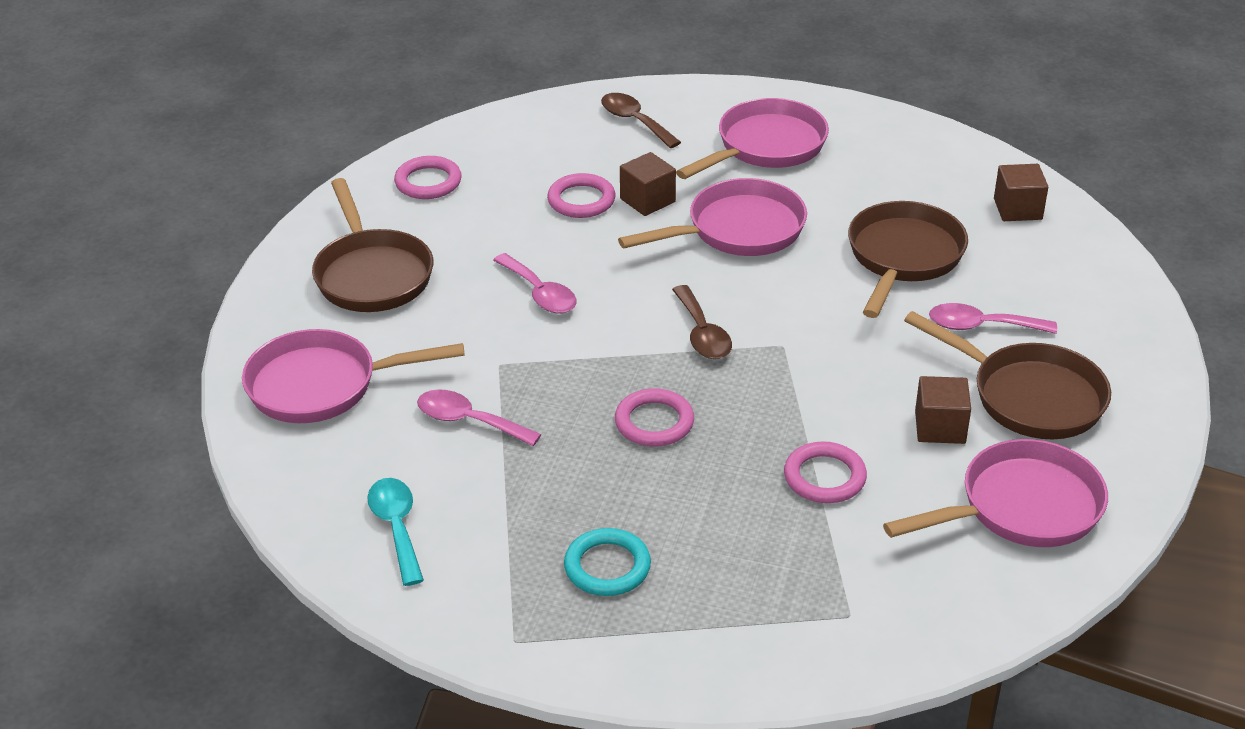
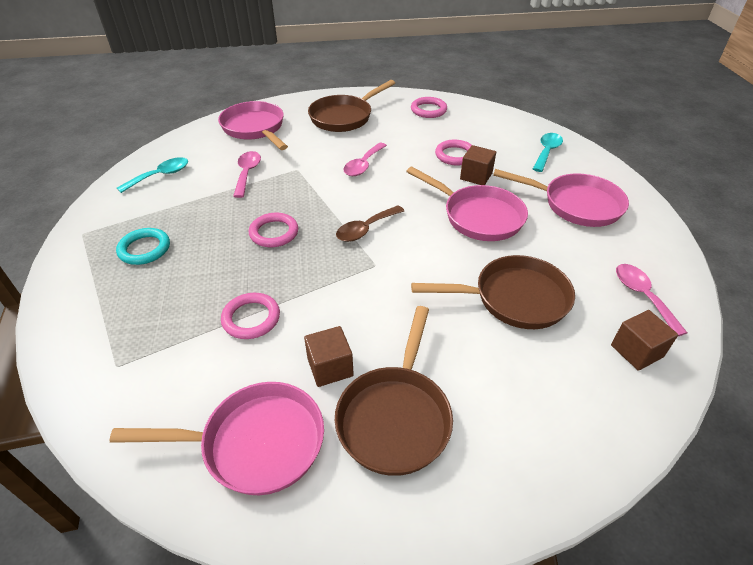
camera: 65 degrees right, 5 degrees up
(634, 121) = (546, 152): brown spoon -> turquoise spoon
(981, 326) = (465, 363): pink spoon -> pink spoon (642, 296)
(1022, 507) = (255, 443): pink pan -> pink pan turned 45 degrees counterclockwise

